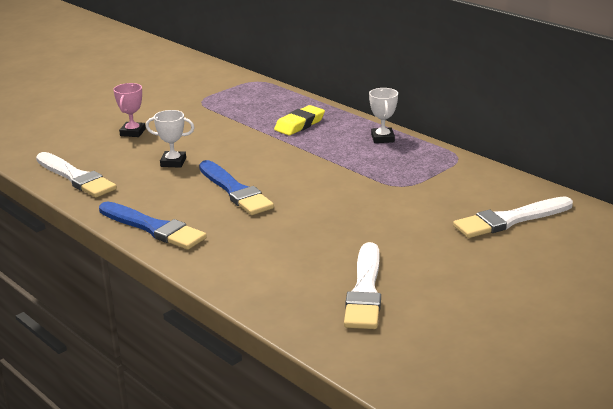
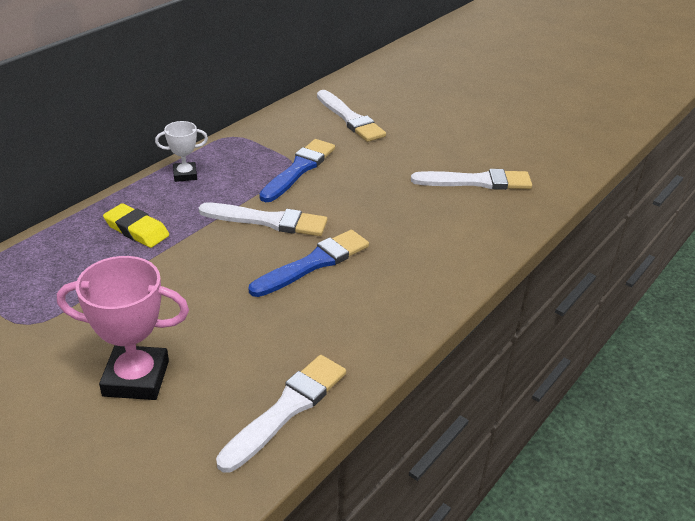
camera: 100 degrees left, 10 degrees up
(132, 132) = (136, 378): pink trophy -> pink trophy, size x1.78
(153, 228) = (406, 312): blue brush -> blue brush (299, 169)
(173, 162) = (240, 321): white trophy -> none
(303, 173) = (268, 221): none -> white brush

